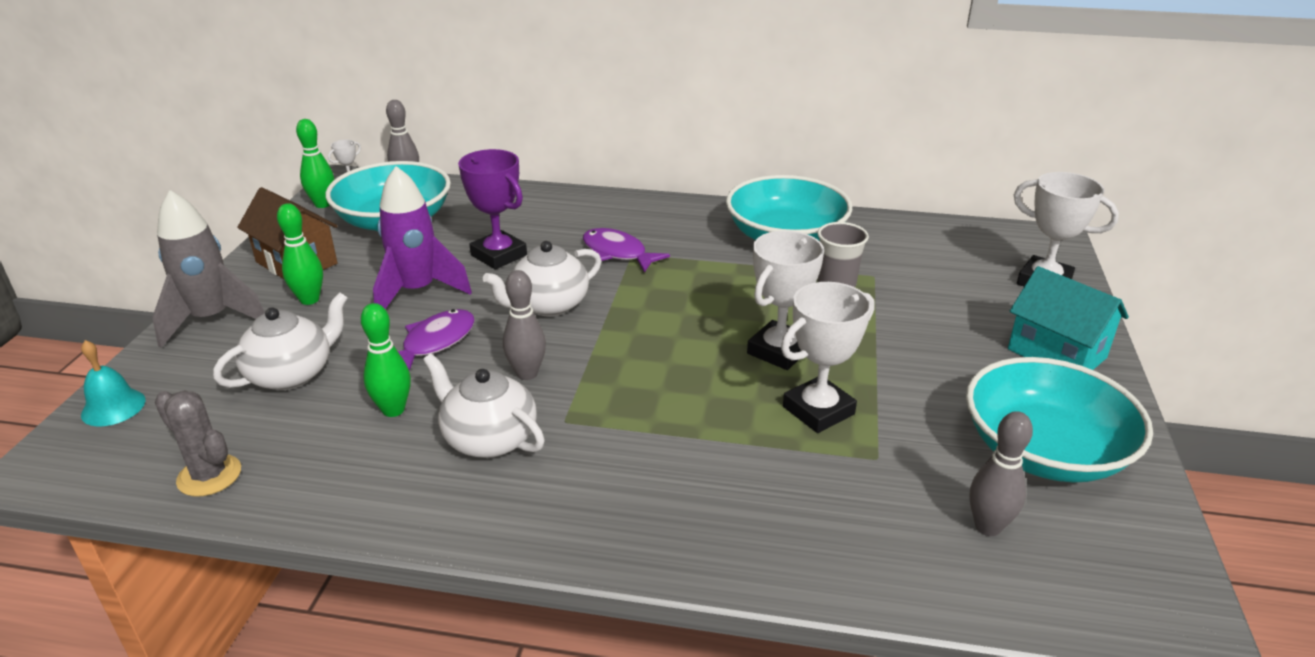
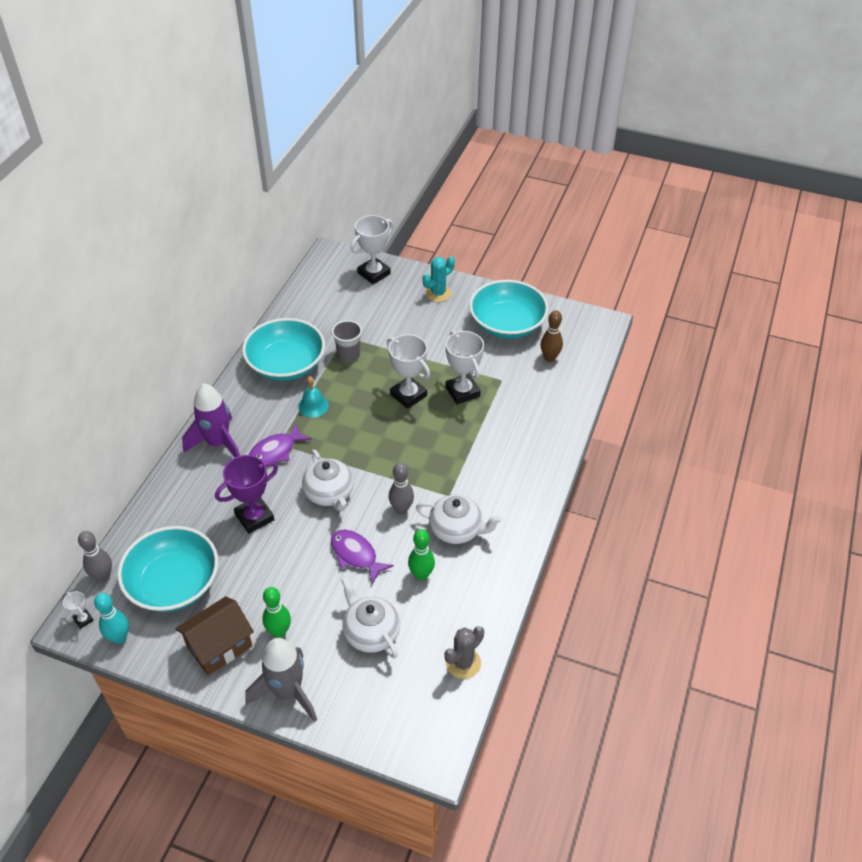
camera: 80 degrees left, 15 degrees up
(113, 407) = (383, 733): turquoise bell -> turquoise bell (313, 406)
(323, 204) = (119, 637): green bowling pin -> turquoise bowling pin
(417, 292) = (289, 565): purple rocket -> purple rocket (218, 443)
(488, 438) = (456, 529): white teapot -> white teapot turned 120 degrees counterclockwise
(987, 527) = (549, 358): grey bowling pin -> brown bowling pin
(1056, 353) = (438, 293): turquoise house -> turquoise cactus

